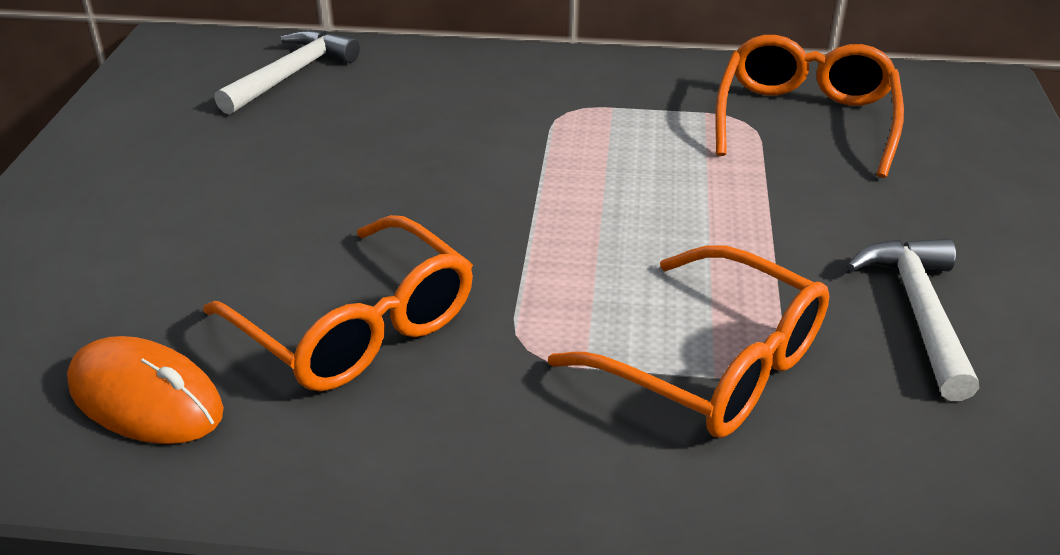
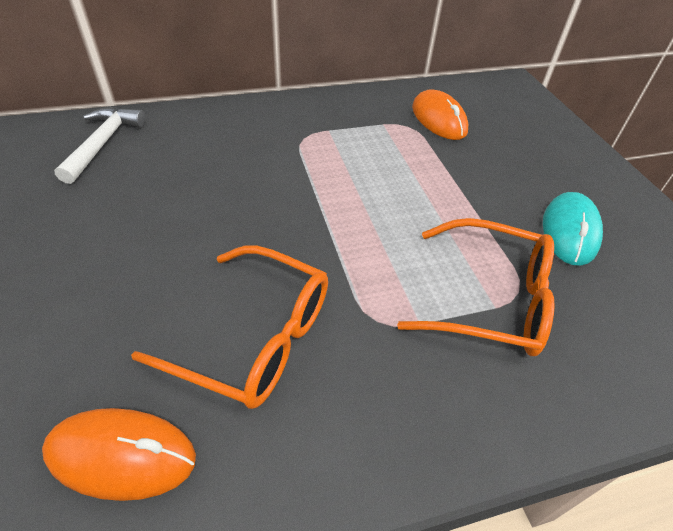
camera: 25 degrees left, 10 degrees up
(805, 120) = (439, 119): orange glasses -> orange mouse
(918, 312) = (569, 231): white hammer -> turquoise mouse

